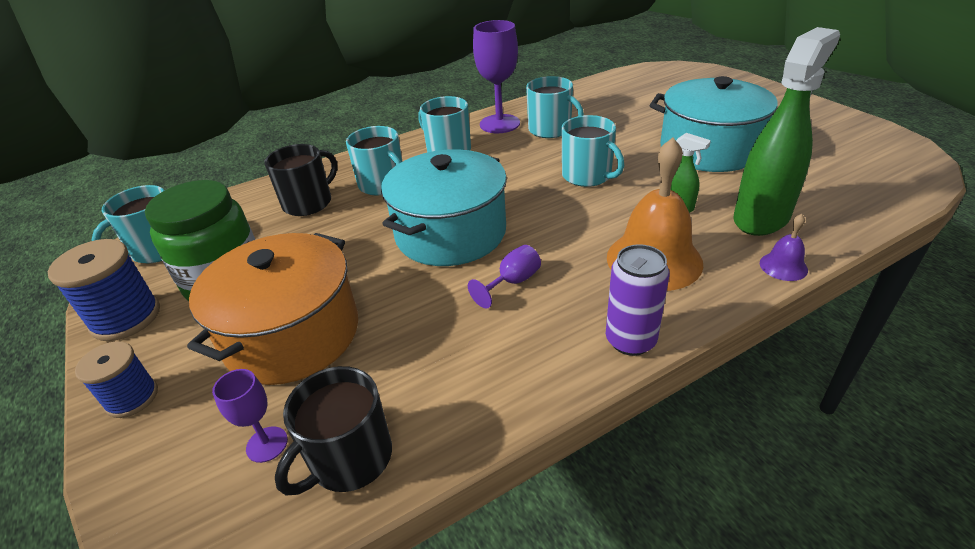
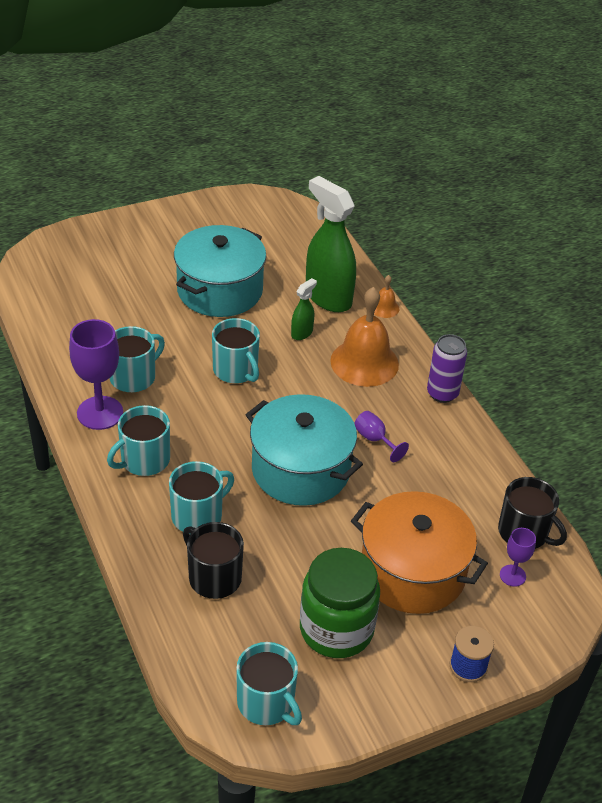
camera: 90 degrees left, 5 degrees up
(126, 318) = (374, 700): blue spool -> none
(587, 176) = (236, 370): turquoise mug -> turquoise mug turned 90 degrees clockwise
(783, 266) = (384, 308): purple bell -> orange bell

